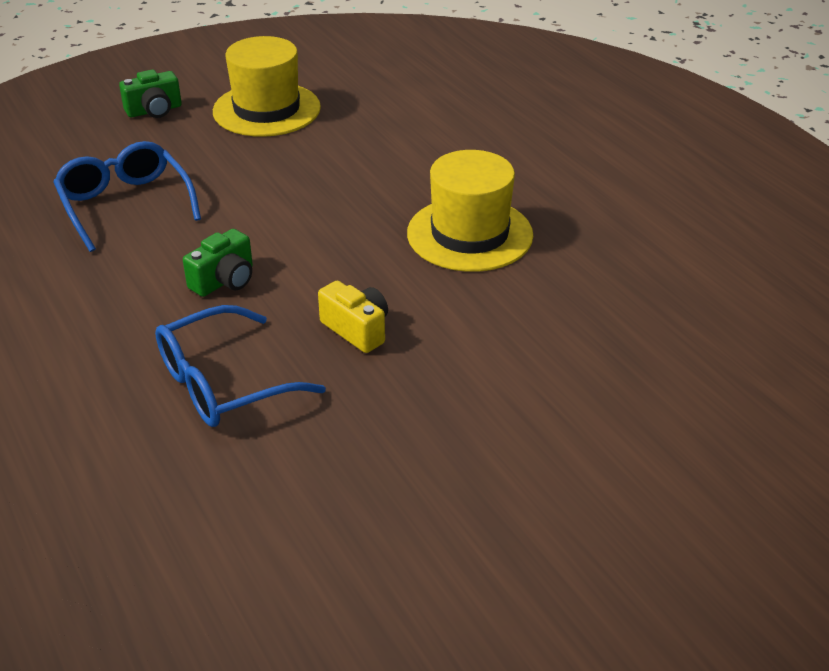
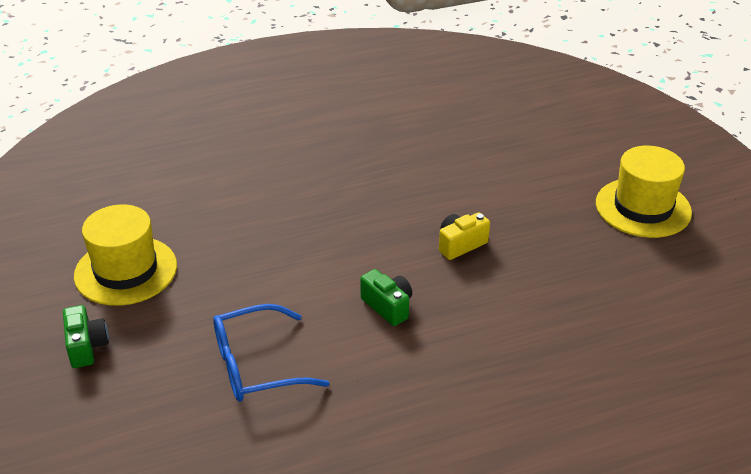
camera: 80 degrees left, 0 degrees up
(223, 383) = (510, 311): blue glasses -> none
(469, 234) = (361, 183): yellow hat -> yellow hat (643, 208)

